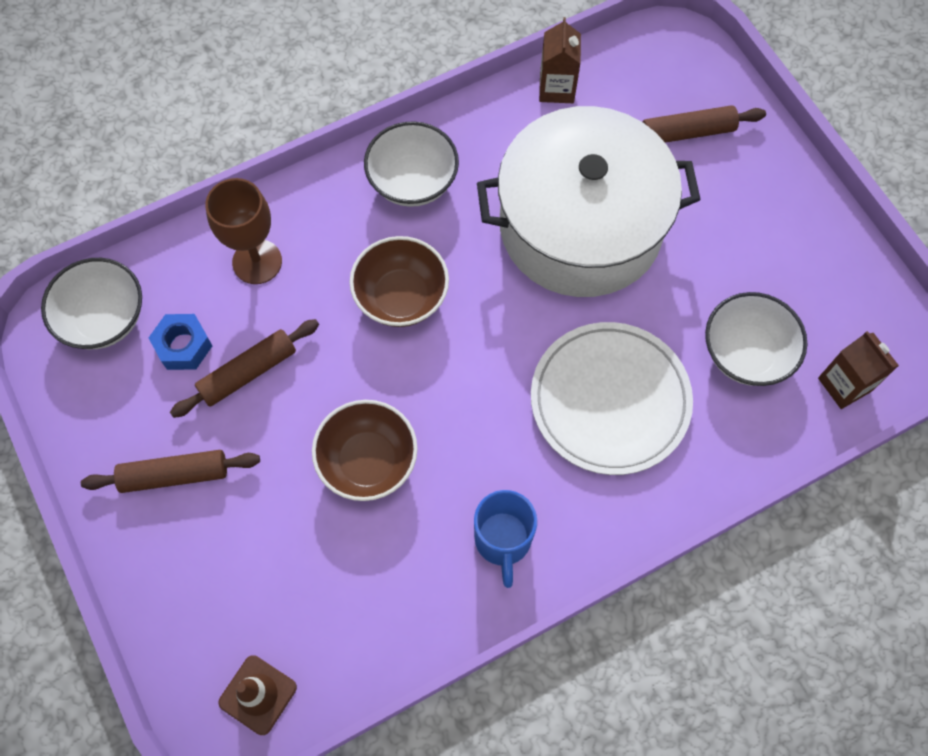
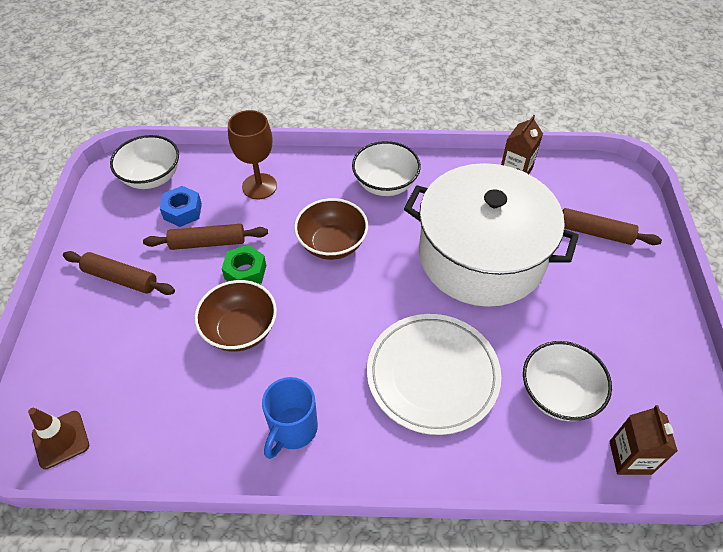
camera: 30 degrees right, 15 degrees down
(322, 387) = (245, 272): none -> green nut

